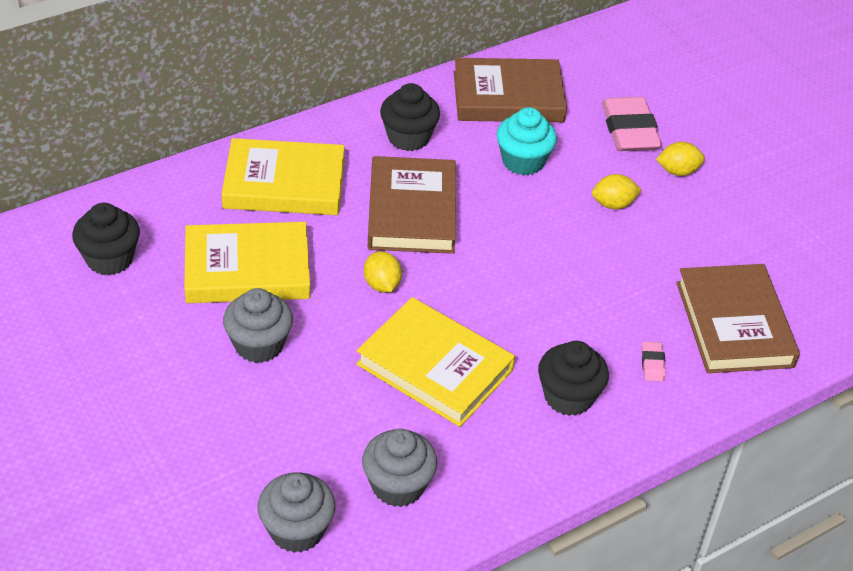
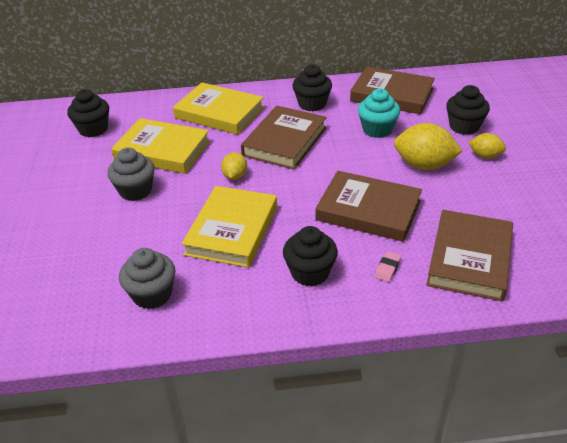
camera: 30 degrees right, 5 degrees down
(297, 530) = (68, 302): grey cupcake -> none
(435, 367) = (232, 230): yellow book -> yellow book turned 45 degrees clockwise
(584, 290) = (368, 210): none -> brown book
(613, 204) = (424, 165): yellow lemon -> yellow lemon, size x1.79
(629, 130) = (464, 126): pink eraser -> black cupcake

